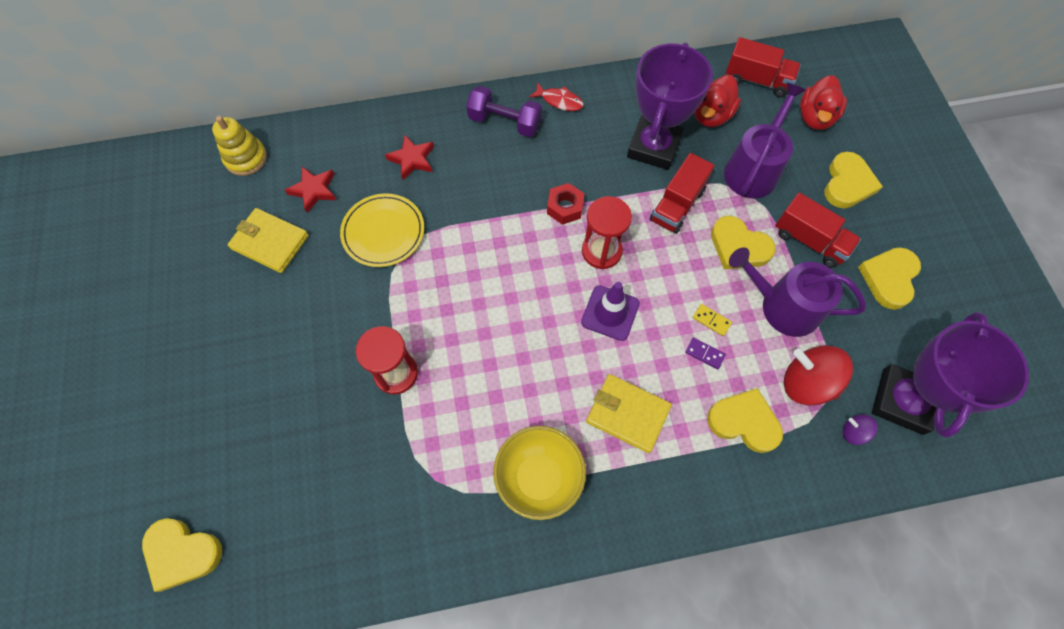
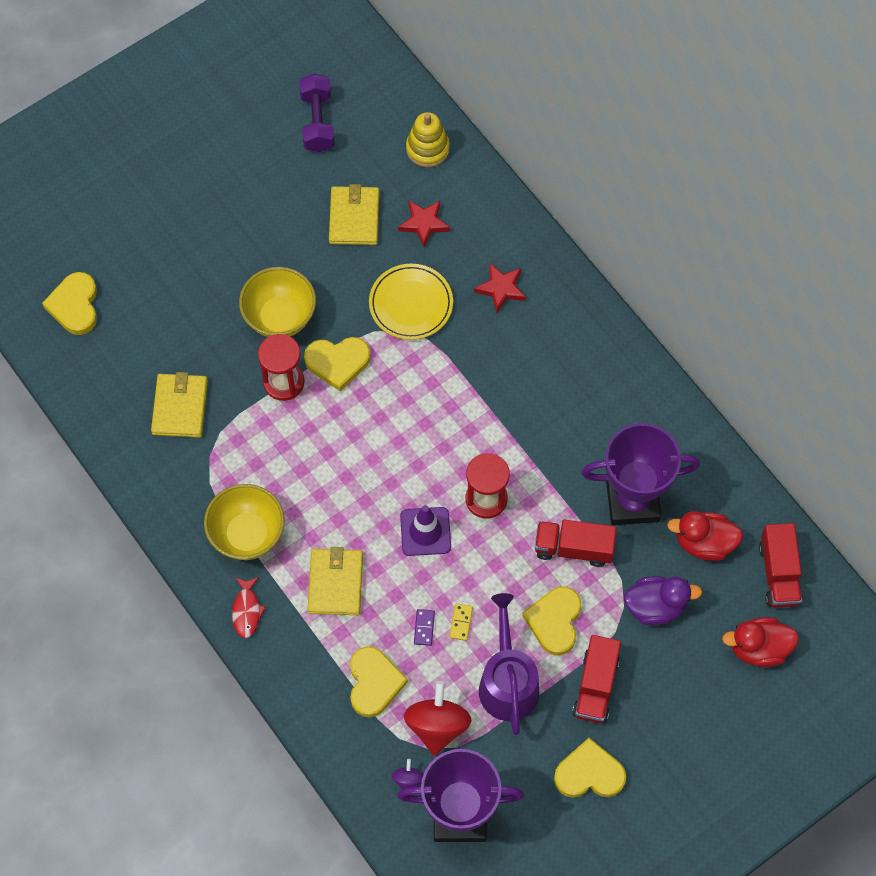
camera: 65 degrees right, 0 degrees up
(327, 348) = (280, 317): none -> yellow bowl
(365, 487) = (180, 407): none -> yellow wallet
(505, 122) = (588, 350): purple dumbbell -> purple dumbbell (317, 122)
(559, 101) = (643, 389): red fish -> red fish (247, 611)
(565, 207) = (517, 447): red nut -> none
(753, 169) = (655, 606): purple watering can -> purple duck
(847, 183) = (686, 704): yellow heart -> yellow heart (338, 362)

